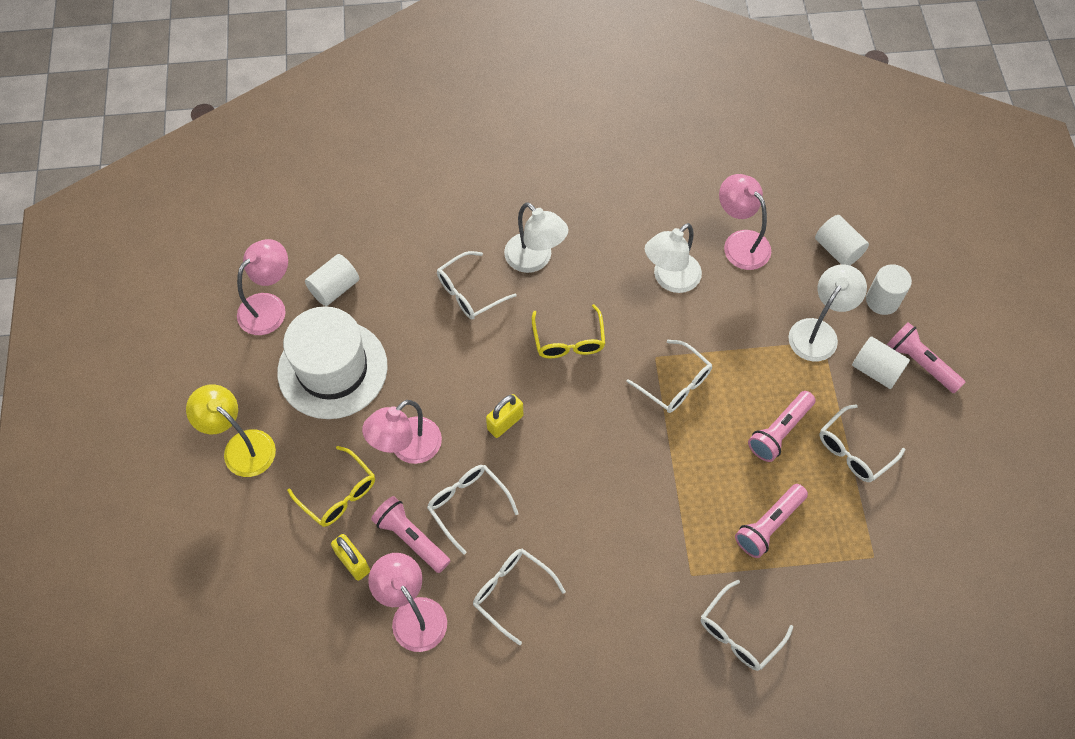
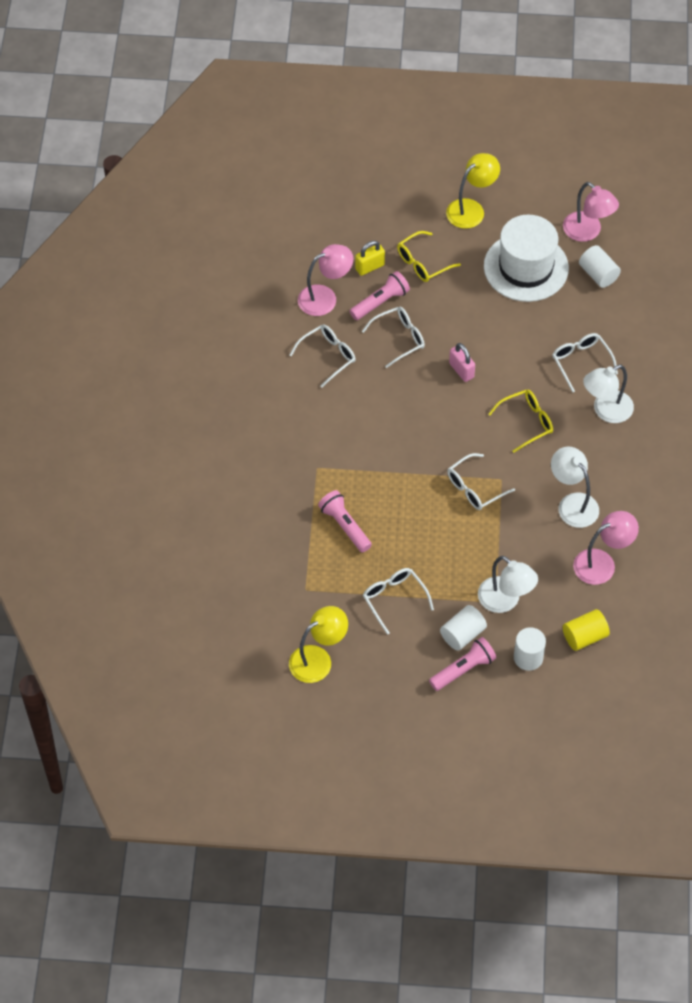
camera: 100 degrees right, 5 degrees down
(407, 448) = (451, 307): pink lamp -> none
(505, 422) = (461, 370): yellow padlock -> pink padlock
(568, 340) = (526, 422): yellow glasses -> yellow glasses turned 150 degrees clockwise
(739, 633) = (268, 489): white glasses -> none
(779, 431) = (420, 551): pink flashlight -> none
(837, 249) = (584, 636): white cylinder -> yellow cylinder
(964, 524) = (318, 659): none -> yellow lamp

